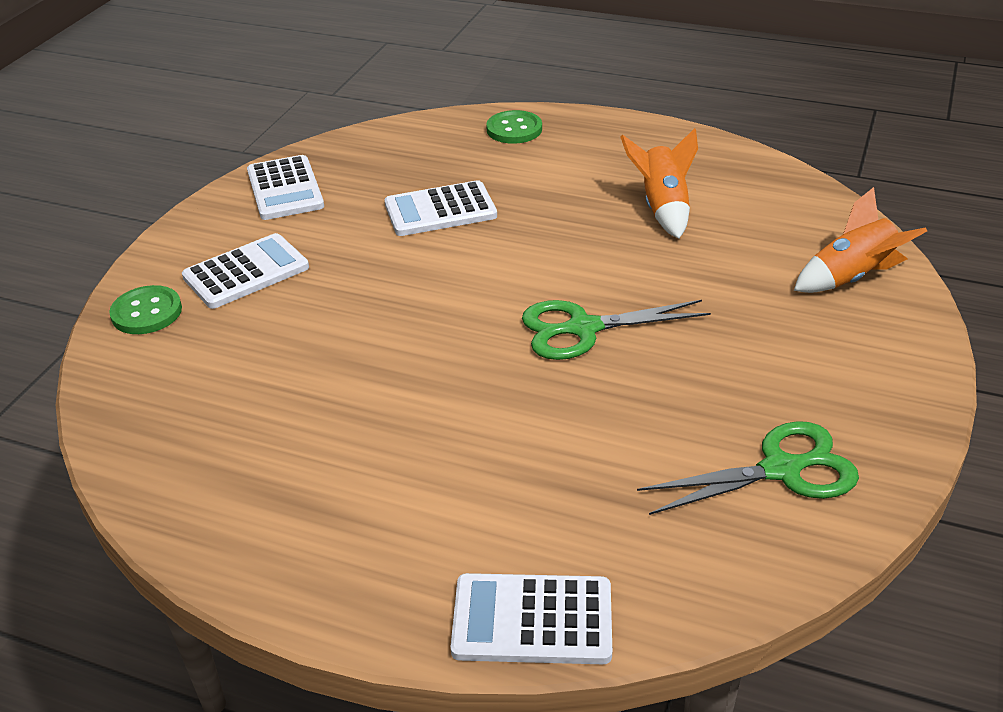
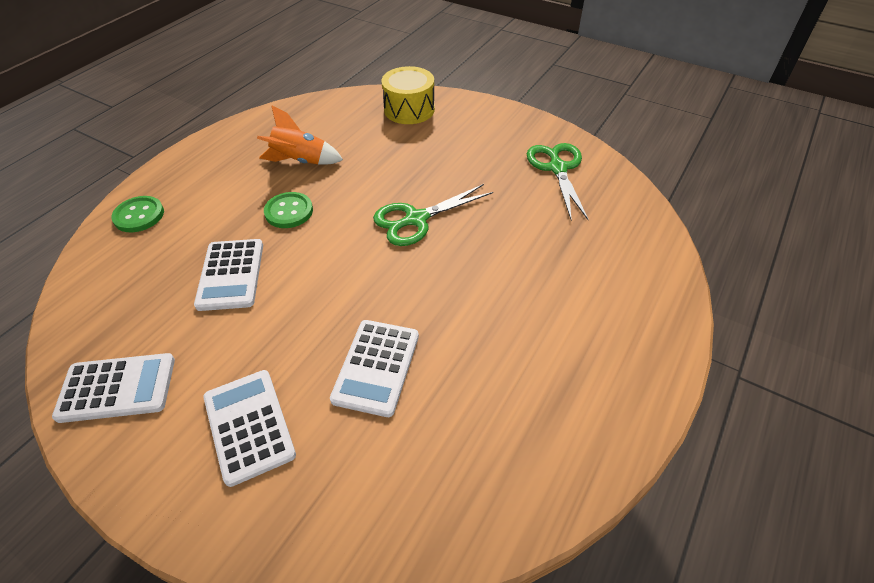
camera: 80 degrees left, 10 degrees up
(147, 312) = (275, 522): green button -> green button (289, 211)
(532, 620) = (664, 280): white calculator -> white calculator (376, 367)
(583, 329) = (416, 219): green scissors -> green scissors turned 60 degrees clockwise
(851, 278) = (409, 109): orange rocket -> yellow drum

